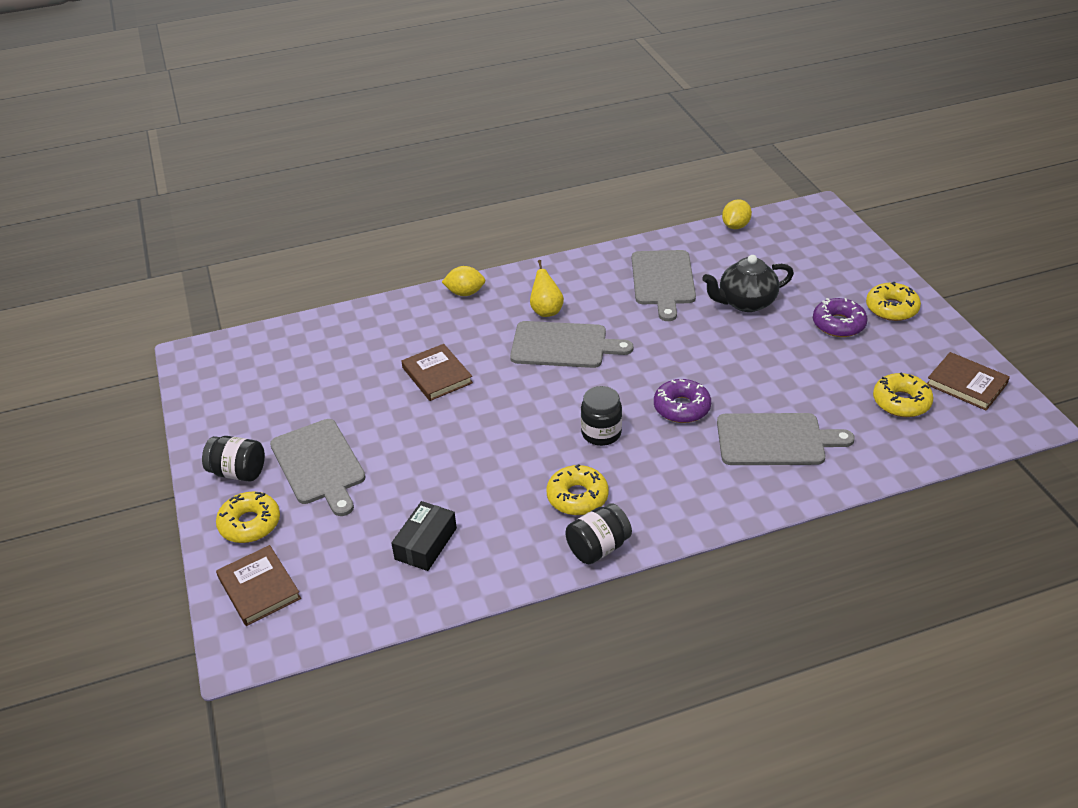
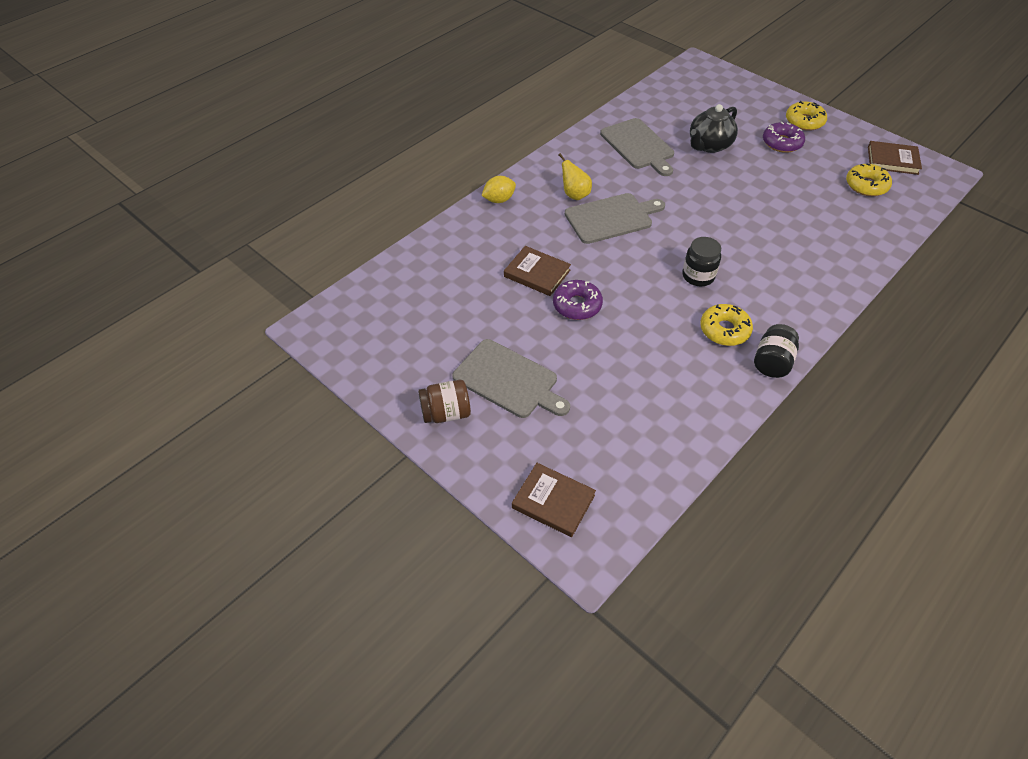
camera: 30 degrees left, 10 degrees up
(238, 472) = (446, 413): black jar -> brown jar
(250, 524) = (496, 452): yellow donut -> none
(426, 544) = (649, 410): black box -> none
(681, 408) = (735, 237): purple donut -> purple donut (577, 305)
(735, 226) = (652, 90): yellow lemon -> none
(775, 440) = (815, 239): grey cutting board -> none

